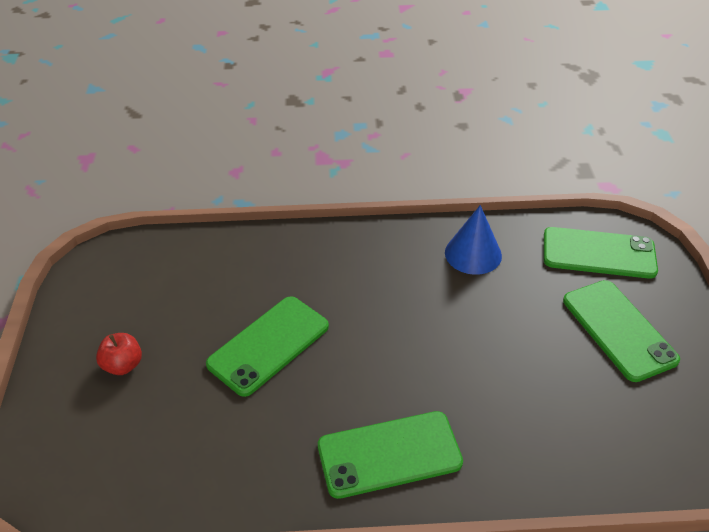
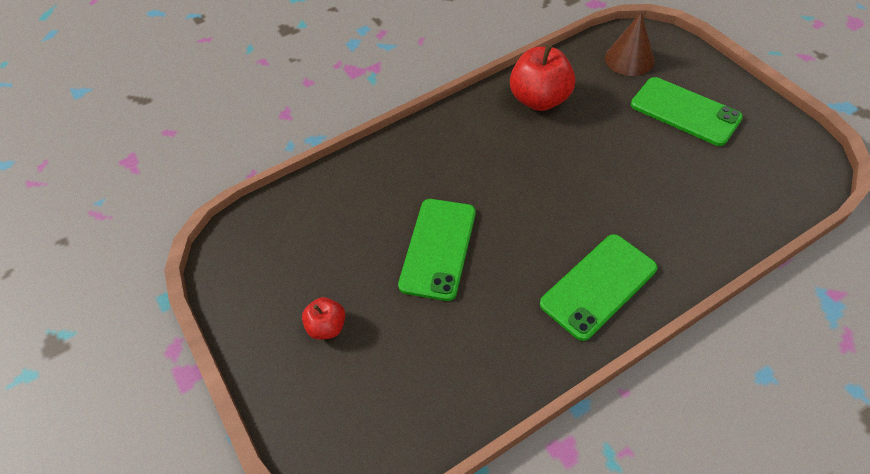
camera: 25 degrees left, 10 degrees up
(473, 254) = (540, 99): blue cone -> red apple
(598, 253) = (629, 59): green phone -> brown cone

